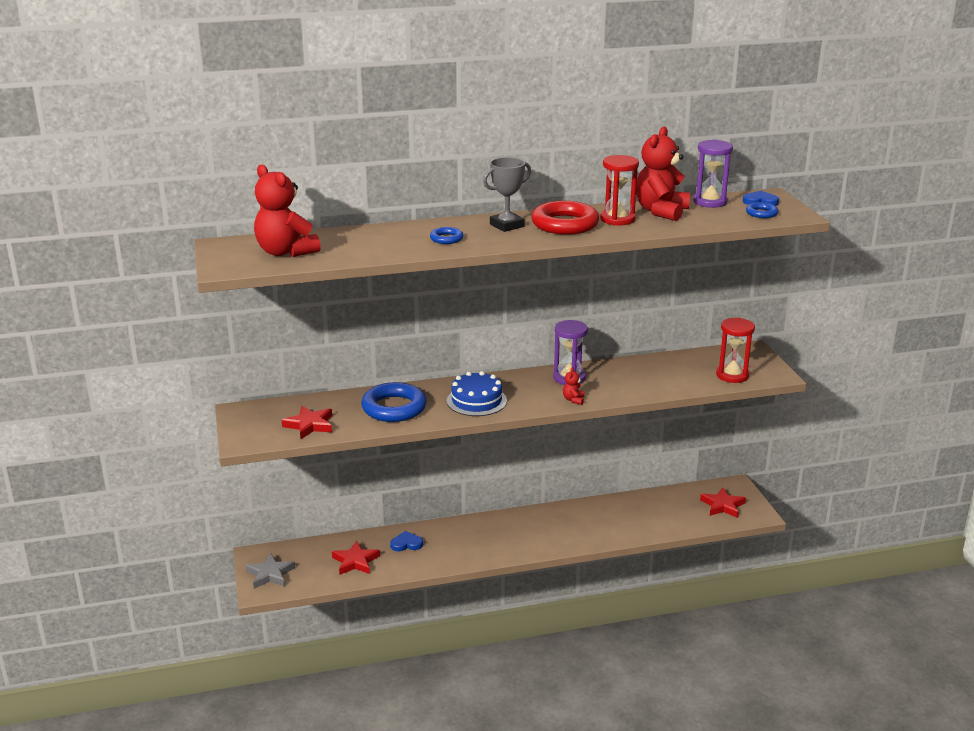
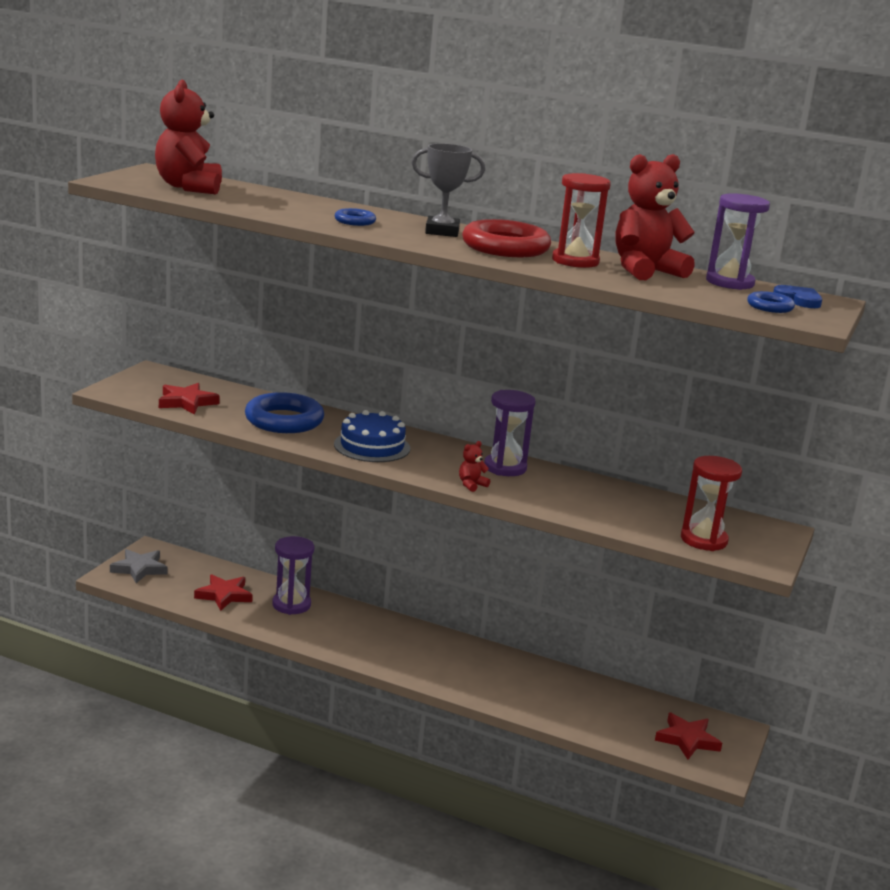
camera: 35 degrees right, 5 degrees down
(406, 544) = (291, 605): blue heart -> purple hourglass

